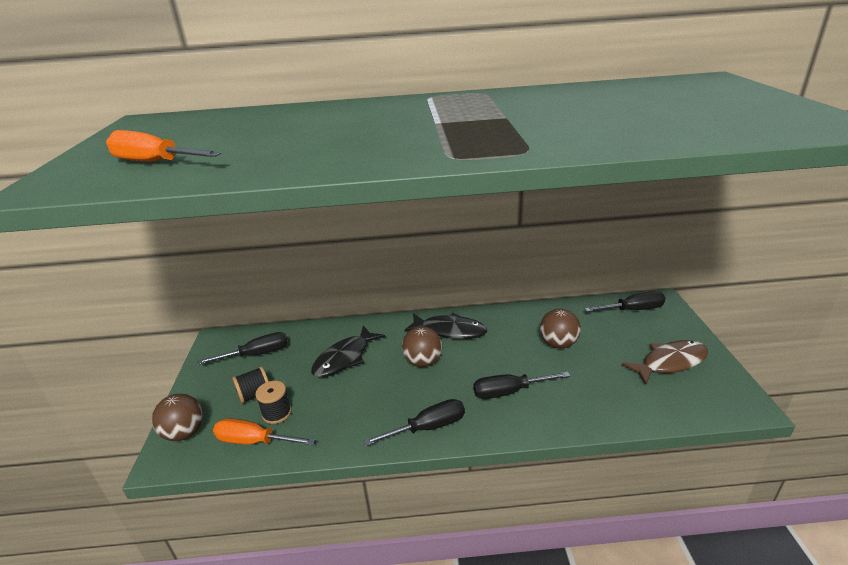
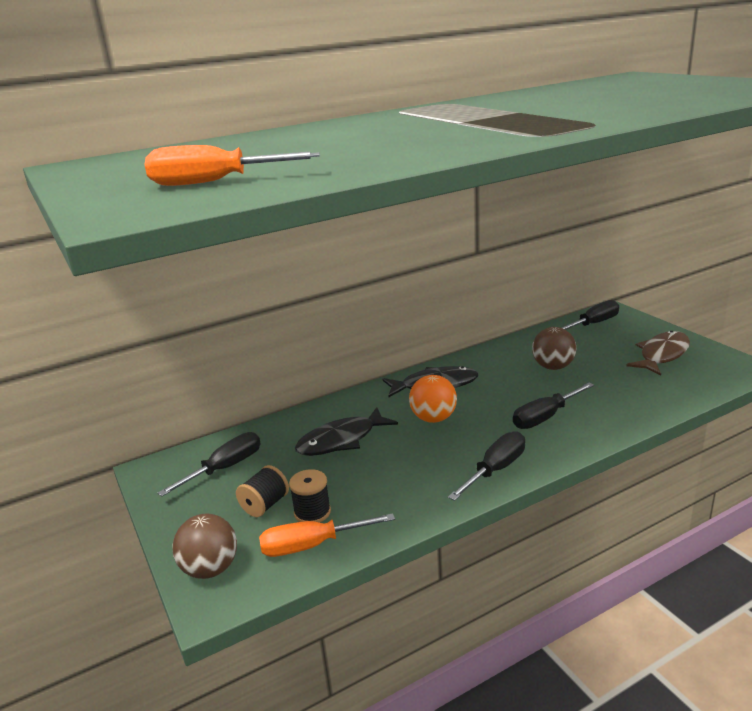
camera: 25 degrees left, 5 degrees down
(345, 358) = (341, 440): black fish -> black fish turned 45 degrees clockwise
(423, 362) = (433, 418): brown ball -> orange ball

